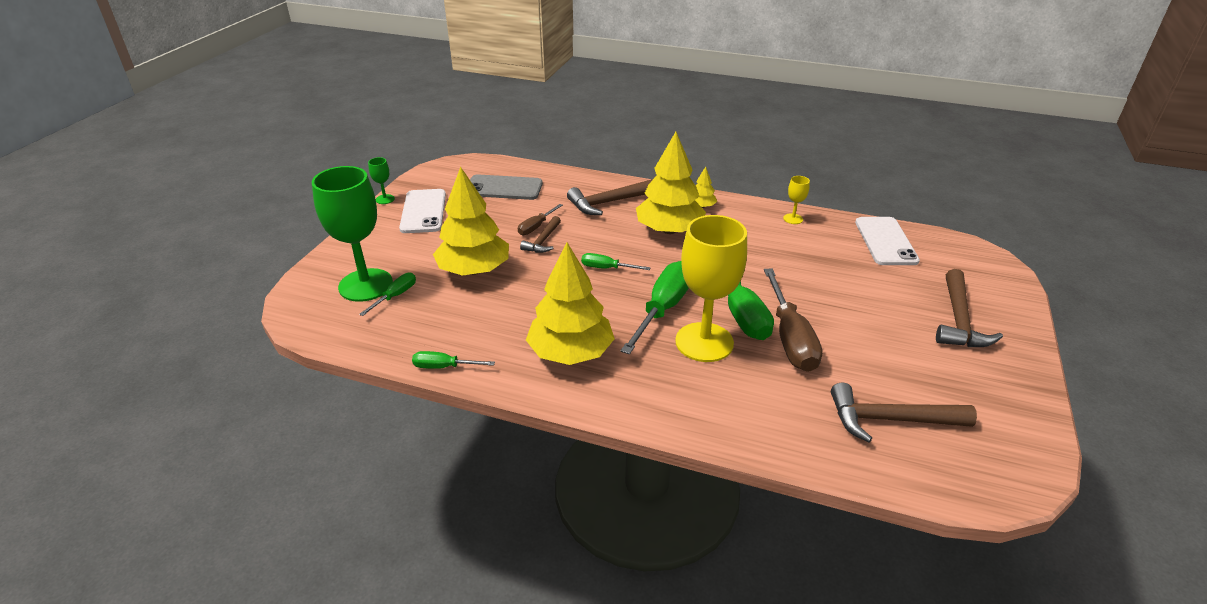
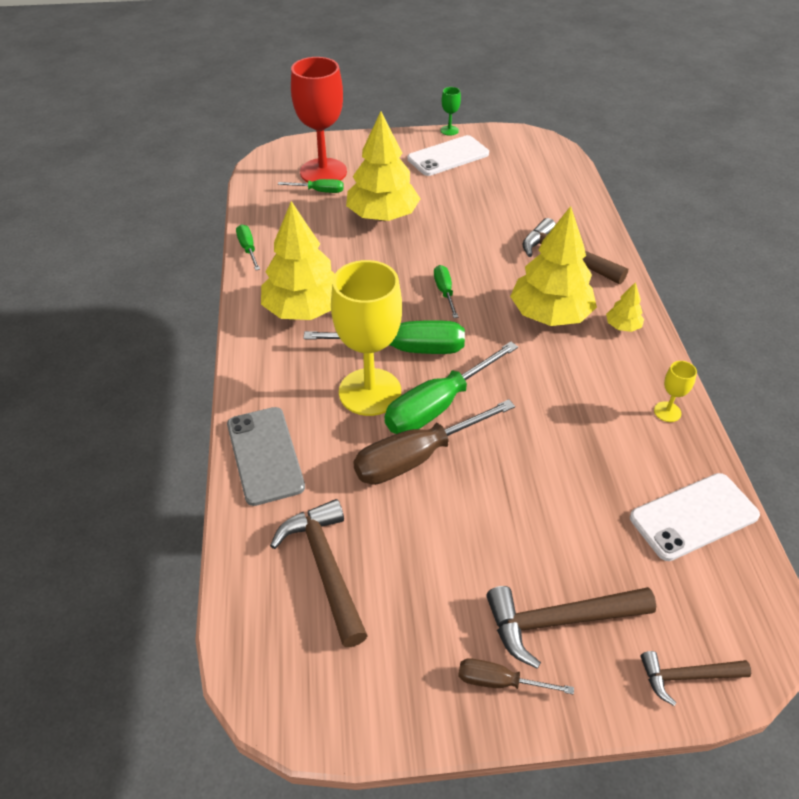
camera: 65 degrees right, 10 degrees up
(365, 285) = (323, 172): green goblet -> red goblet
(504, 188) = (528, 184): grey phone -> grey phone (265, 455)
(536, 227) = (478, 226): brown screwdriver -> brown screwdriver (499, 681)
(543, 241) = (458, 238): brown hammer -> brown hammer (686, 677)

